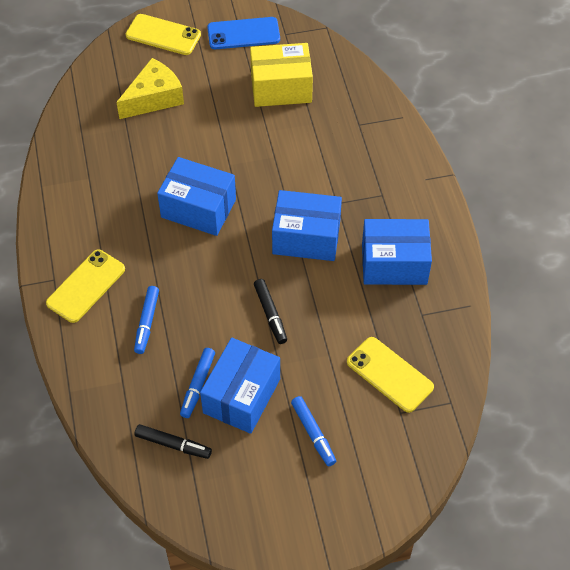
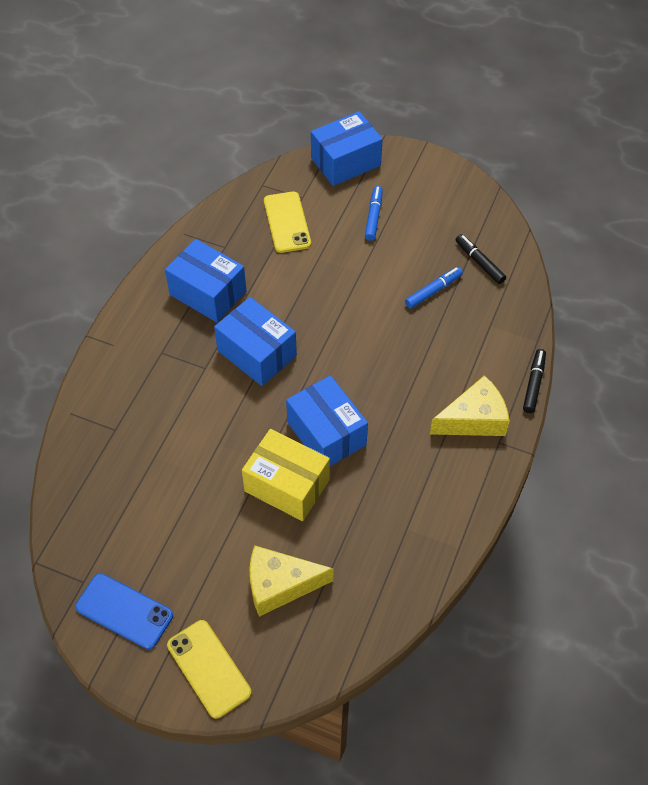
camera: 145 degrees left, 0 degrees up
(86, 286) = (474, 419): yellow phone -> yellow cheese
(147, 322) = (441, 359): blue marker -> none
(242, 396) = (405, 266): blue box -> blue box (345, 162)
(270, 314) = (338, 310): black marker -> black marker (534, 384)
(281, 88) = (147, 515): yellow box -> yellow box (287, 485)

